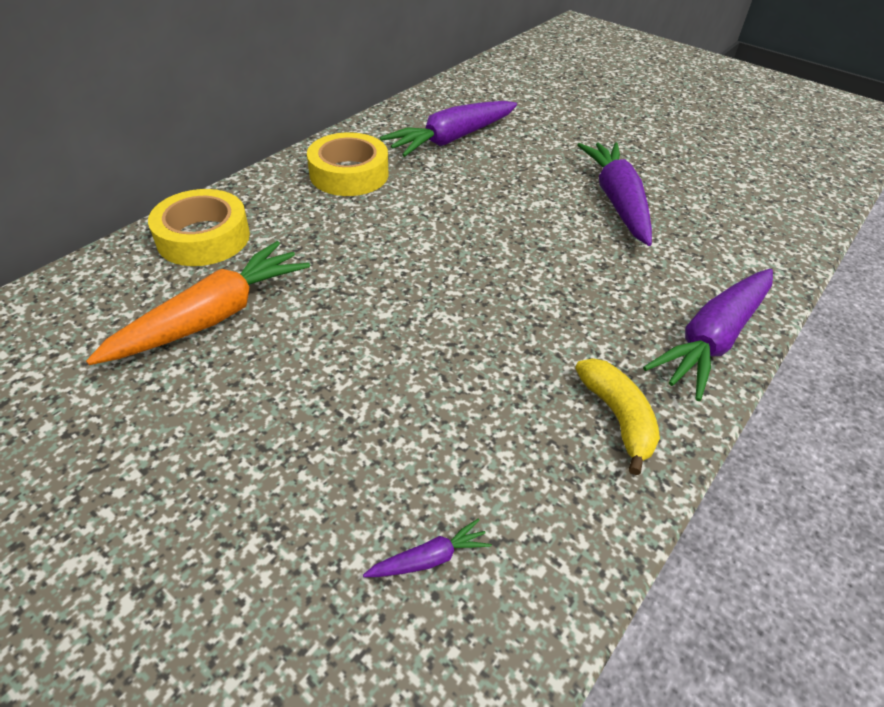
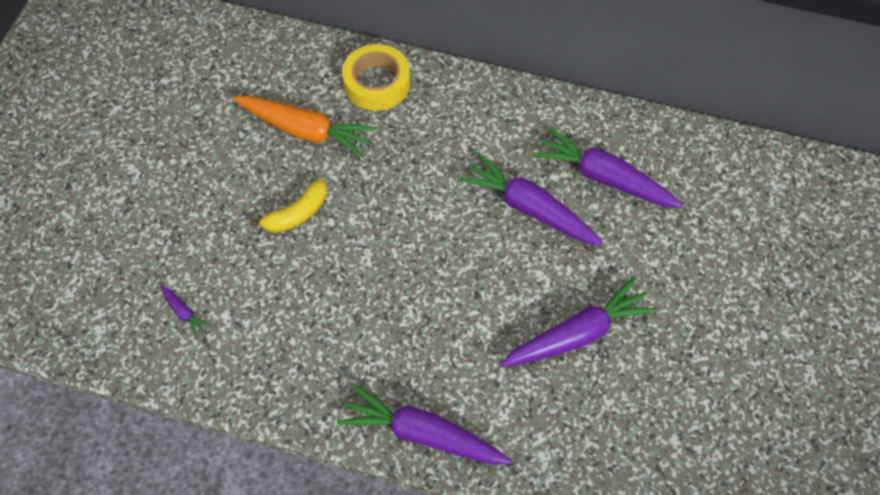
camera: 70 degrees right, 15 degrees up
(349, 174) = (503, 128): yellow tape -> none
(457, 186) = (529, 208): none -> purple carrot
(617, 417) = (317, 383): yellow banana -> yellow banana (296, 214)

